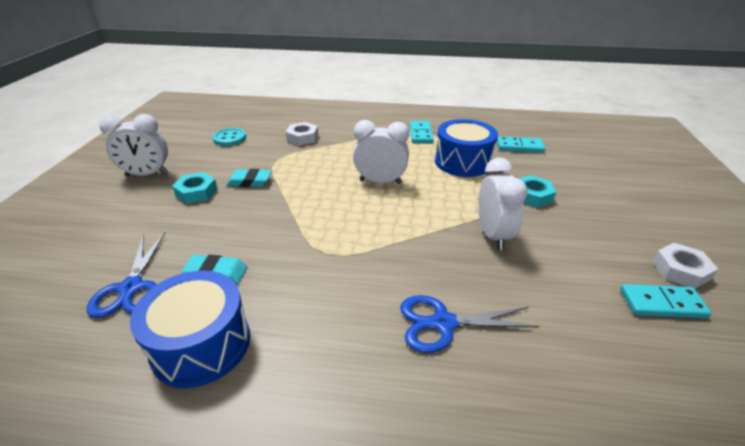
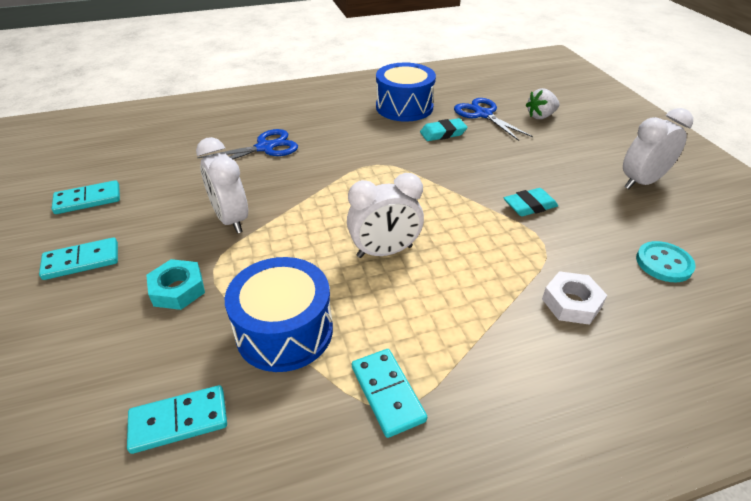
camera: 155 degrees right, 5 degrees up
(81, 262) = (540, 116): none -> white strawberry
(196, 192) = (559, 179): turquoise nut -> none
(622, 234) = (81, 261): none -> turquoise domino
(680, 270) = (44, 234): white nut -> none

